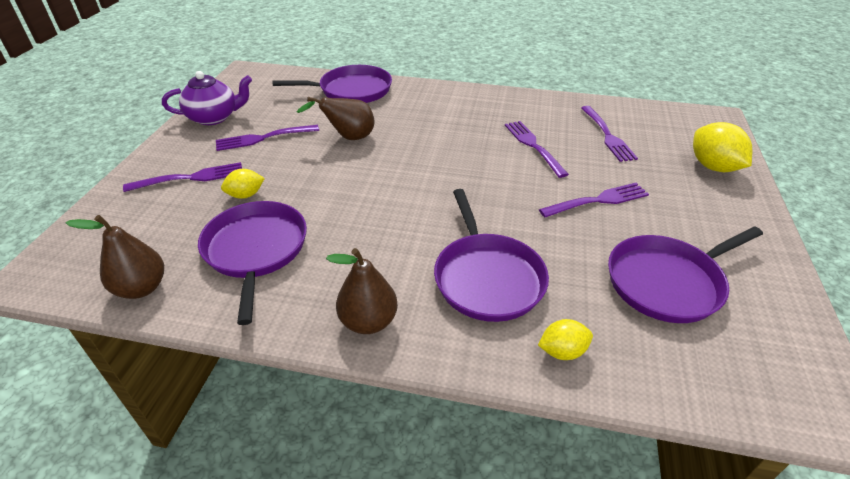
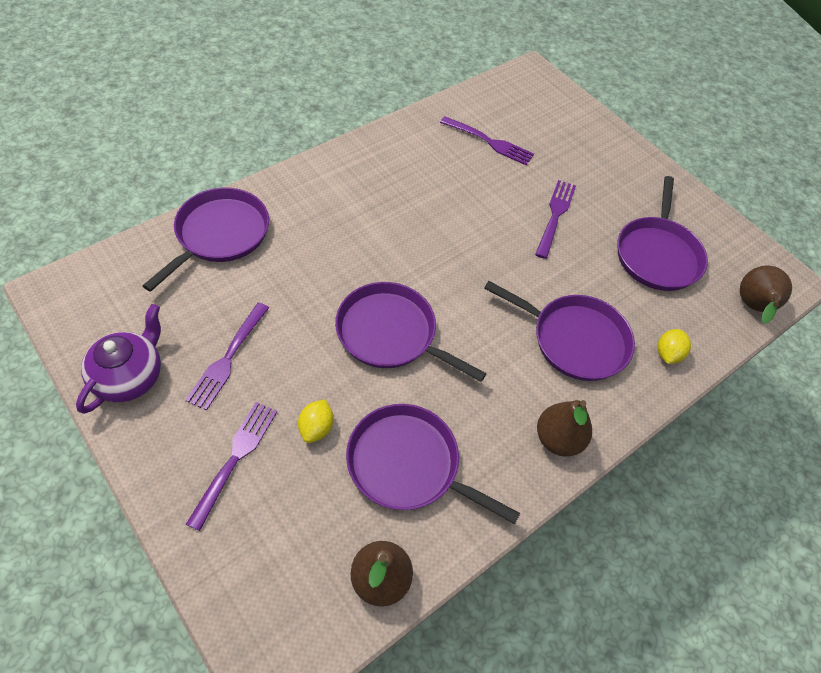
camera: 55 degrees left, 15 degrees up
(348, 138) = (306, 294): brown pear -> brown pear (753, 307)
(362, 184) = (391, 333): none -> purple pan
(534, 146) = (457, 192): purple fork -> none
(713, 167) = (580, 129): yellow lemon -> none

